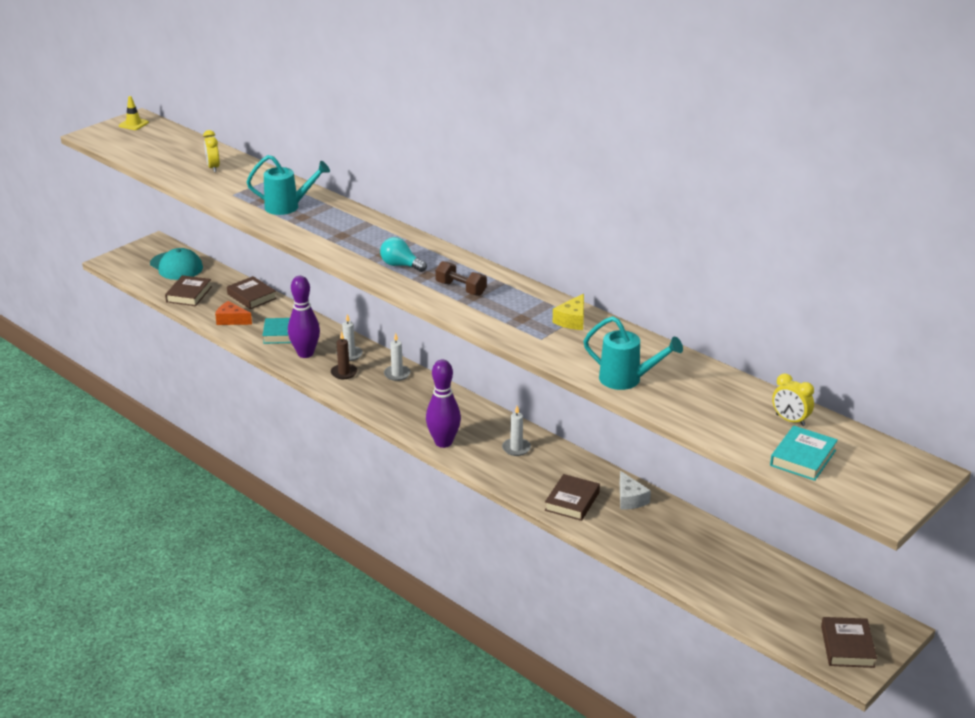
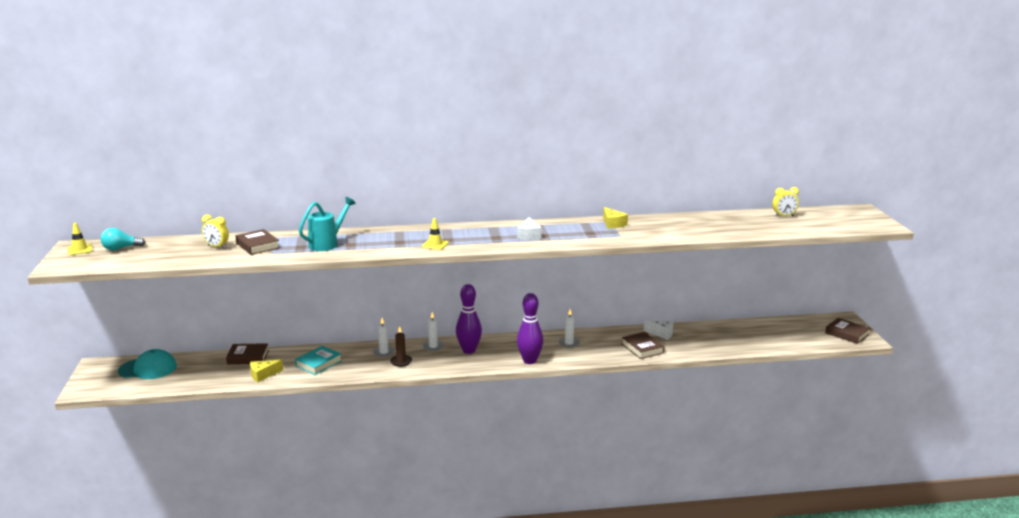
camera: 50 degrees left, 10 degrees down
(189, 294) = (196, 378): brown book -> brown book (257, 245)
(231, 320) = (263, 375): orange cheese -> yellow cheese
(305, 353) = (355, 365): purple bowling pin -> purple bowling pin (469, 350)
(360, 254) = (435, 245): none -> yellow traffic cone
(400, 265) = (471, 240): turquoise light bulb -> turquoise light bulb (120, 248)
(461, 289) = (529, 235): brown dumbbell -> white cheese
(627, 380) = (696, 232): turquoise watering can -> none
(803, 458) = (821, 225): turquoise book -> none

